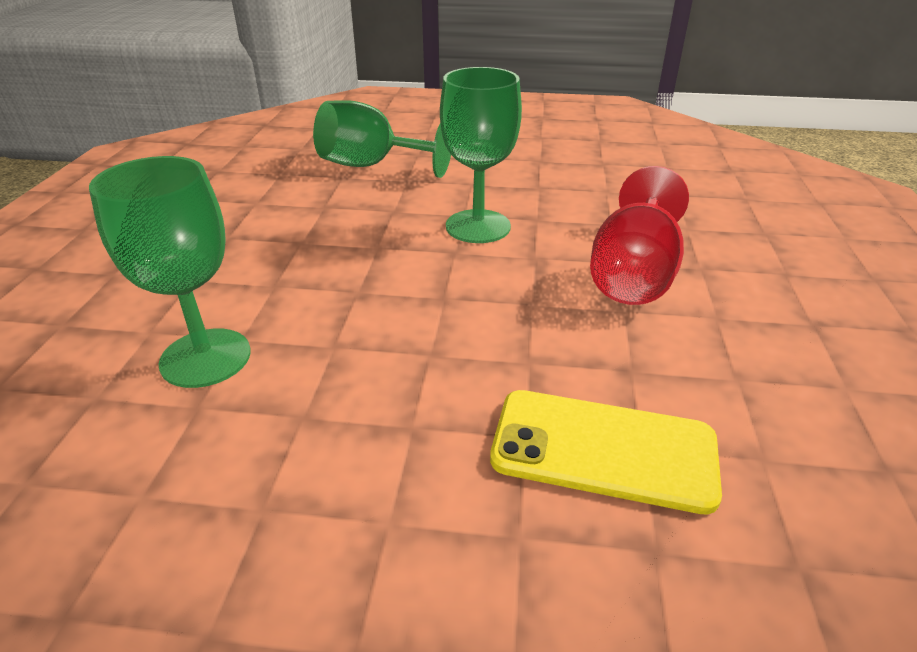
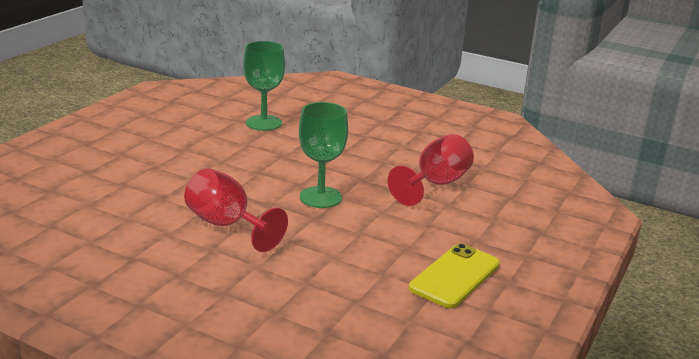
camera: 110 degrees right, 10 degrees down
(371, 166) = (435, 184): green goblet -> red goblet
(603, 449) = (131, 177): yellow phone -> yellow phone (455, 276)

